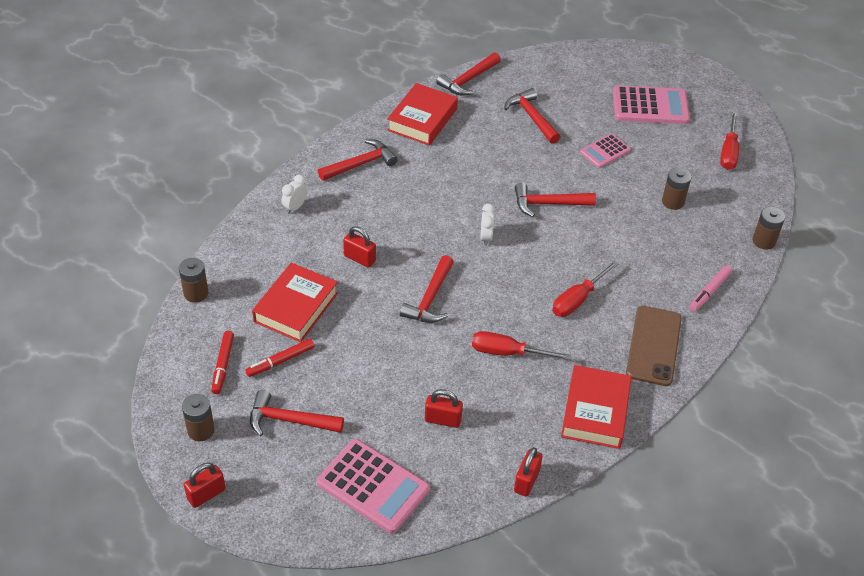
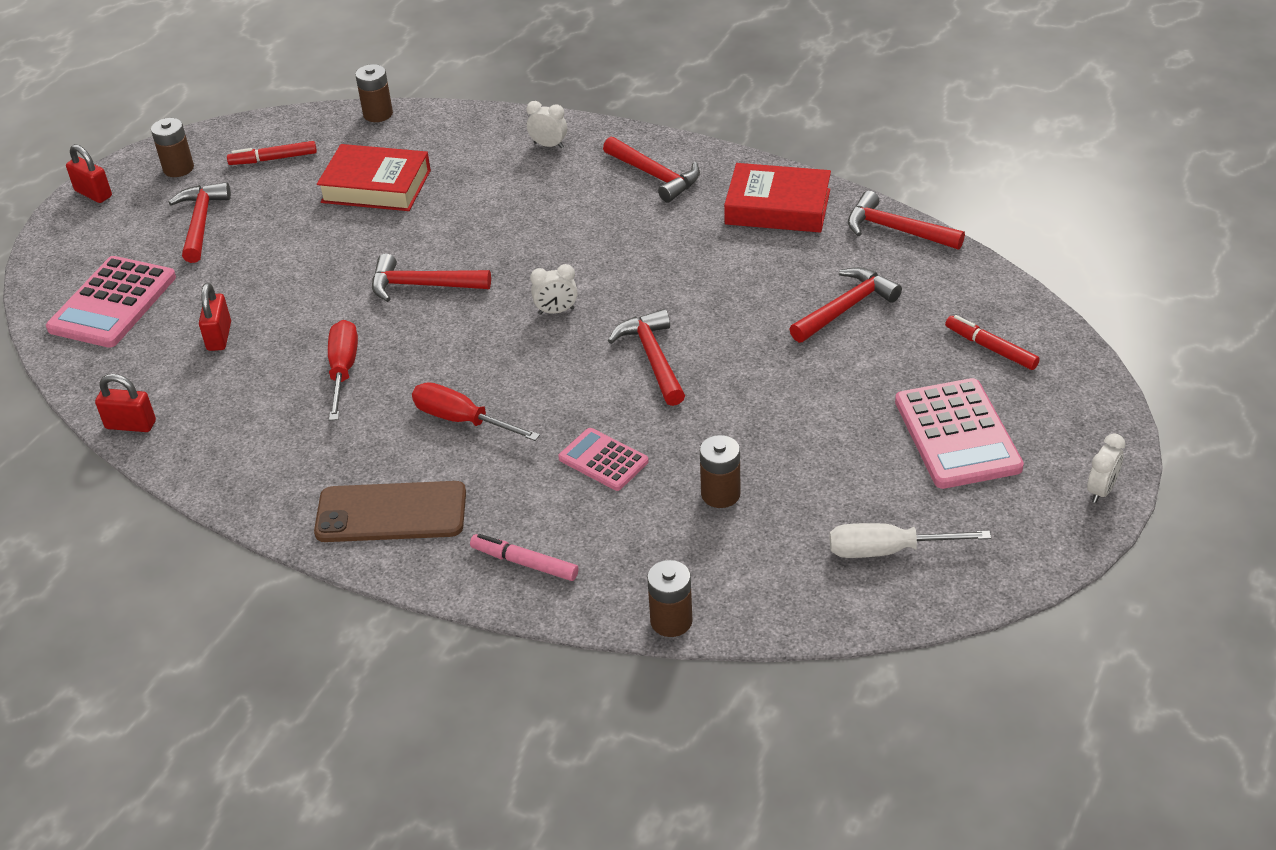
camera: 80 degrees right, 5 degrees down
(280, 361) = (288, 196): red marker -> red marker (990, 348)
(359, 258) = (475, 214): red padlock -> none
(595, 411) = (254, 470): red book -> none
(605, 151) = (806, 399): pink calculator -> pink calculator (603, 460)
(703, 73) = (1101, 490): none -> white clock
(728, 152) = (887, 550): red screwdriver -> white screwdriver

